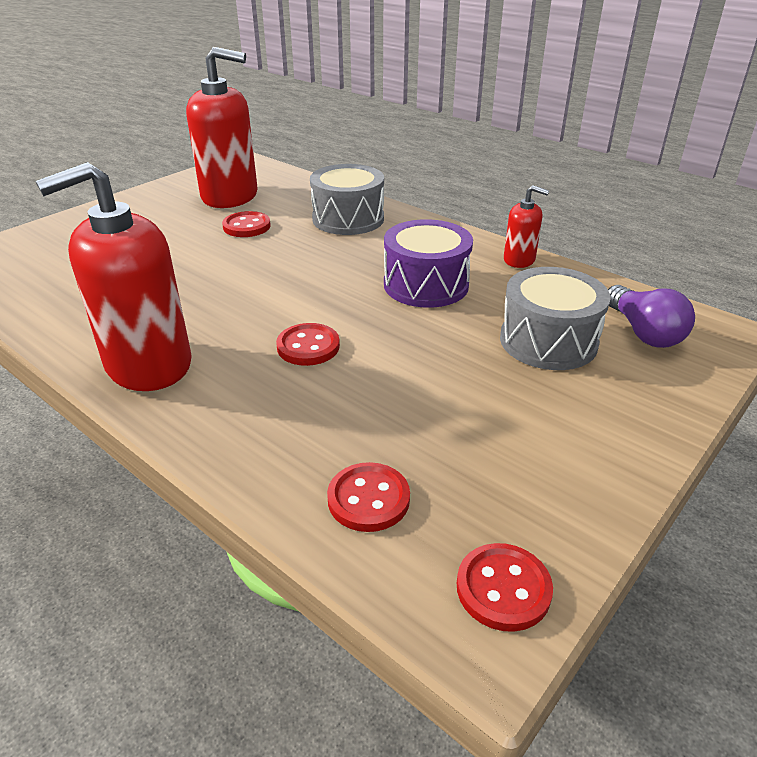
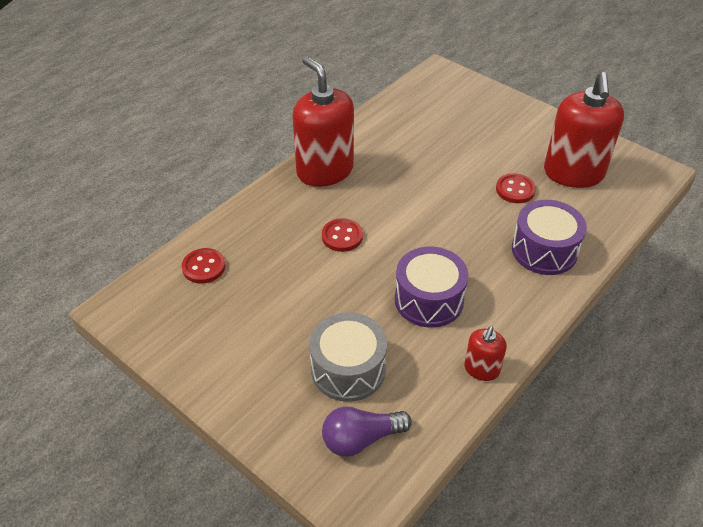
camera: 90 degrees right, 10 degrees up
(348, 219) = (544, 250): grey drum -> purple drum
(503, 588) = (138, 316): red button -> none

